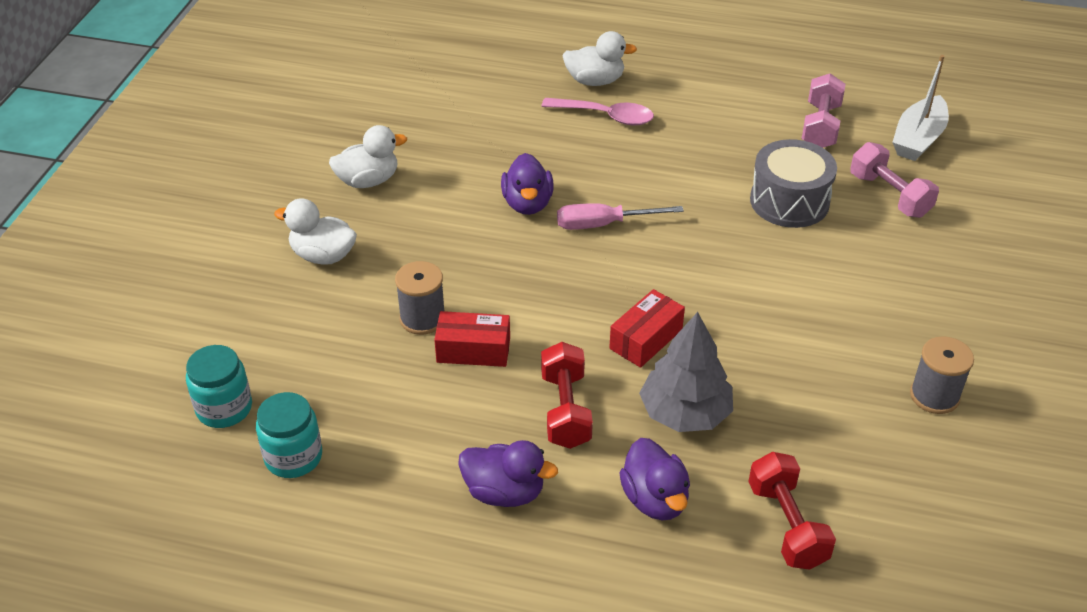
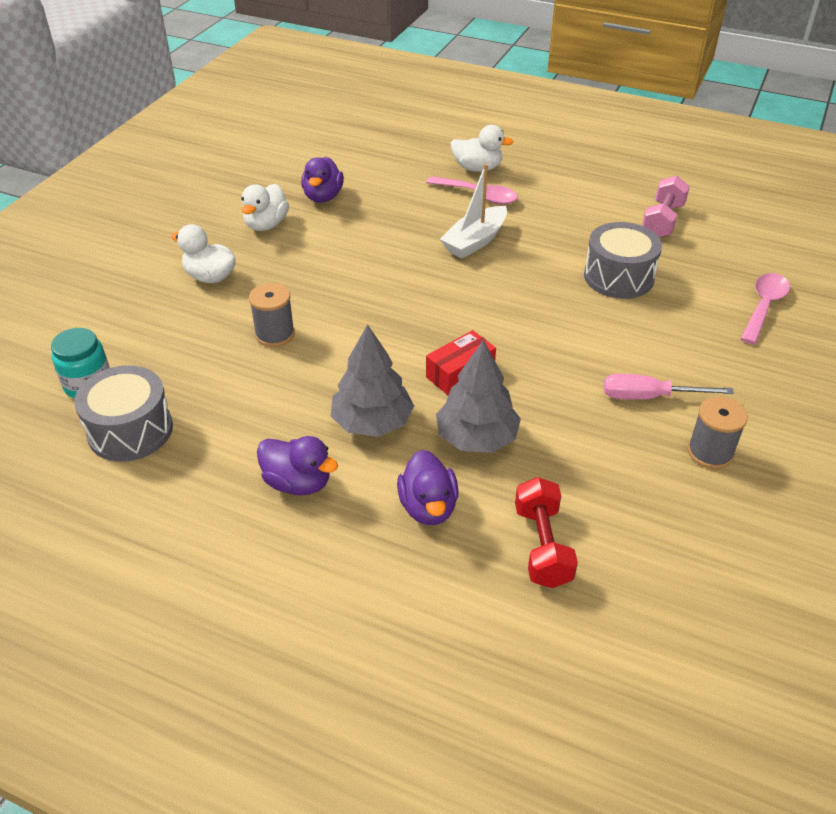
camera: 10 degrees right, 0 degrees up
(293, 457) = (130, 430): turquoise jar -> grey drum
(368, 181) = (266, 224): white duck -> white duck turned 120 degrees clockwise
(473, 350) = (309, 364): red box -> none
(527, 204) = (391, 255): purple duck -> purple duck (323, 197)
(565, 410) = (372, 422): red dumbbell -> grey tree
(603, 224) = (451, 278): pink screwdriver -> pink screwdriver (649, 397)
(889, 195) = (710, 281): pink dumbbell -> none
(918, 139) = (748, 239): white boat -> white boat (475, 241)
(952, 219) = (763, 307): none -> pink spoon

